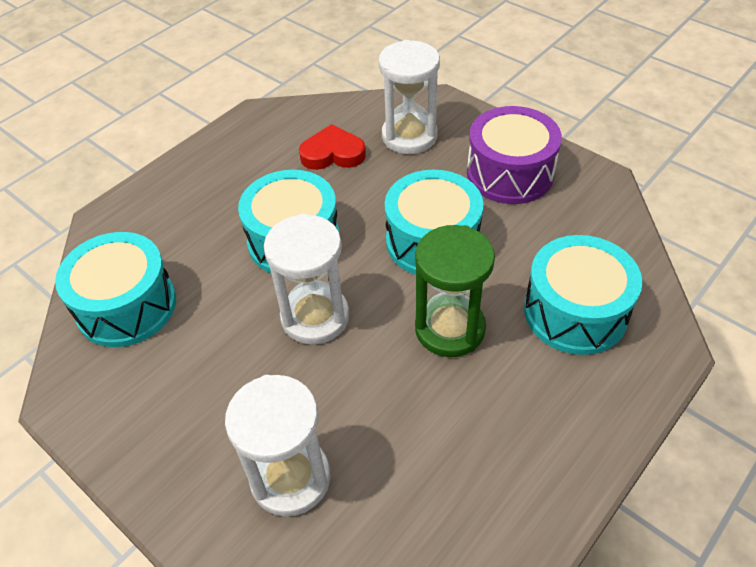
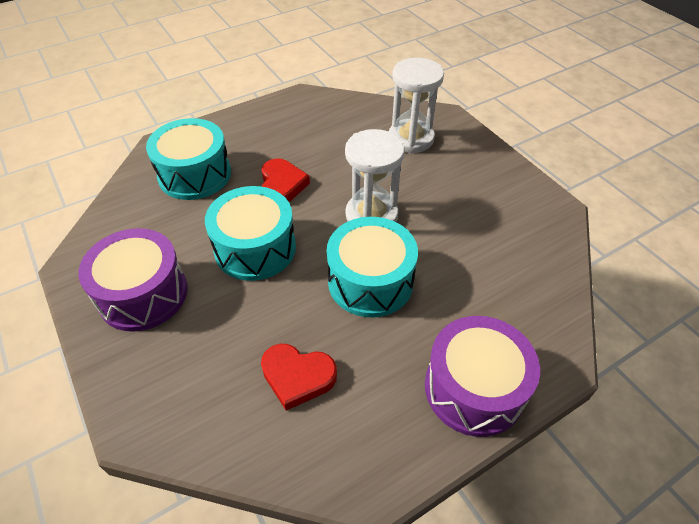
camera: 165 degrees left, 0 degrees up
(127, 306) = (521, 261): turquoise drum -> none
(183, 181) = (474, 388): none -> purple drum
(409, 136) = (203, 375): white hourglass -> none
(449, 329) = (282, 185): green hourglass -> red heart

